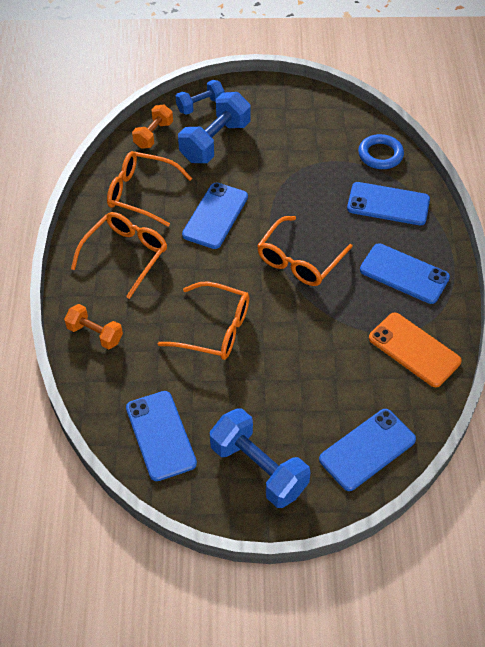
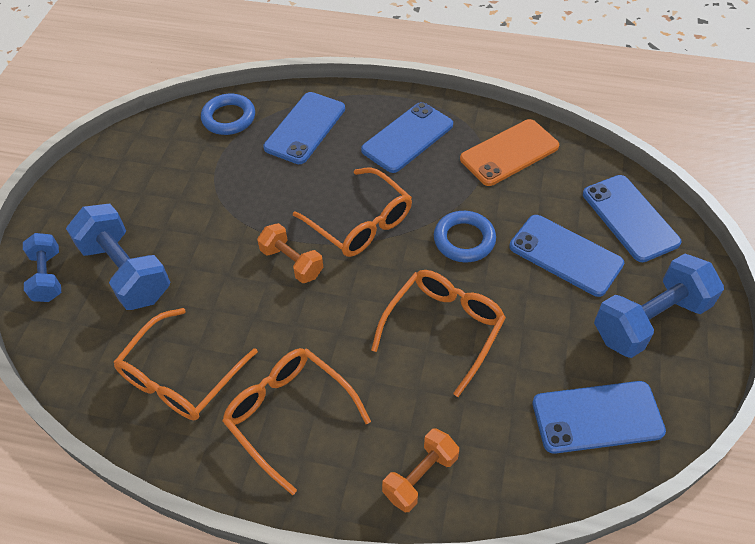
camera: 75 degrees left, 0 degrees up
(153, 135) = (74, 343): orange dumbbell -> orange dumbbell (292, 262)
(215, 216) = (258, 295): blue phone -> blue phone (565, 255)
(303, 330) = (464, 240): none -> blue ring

